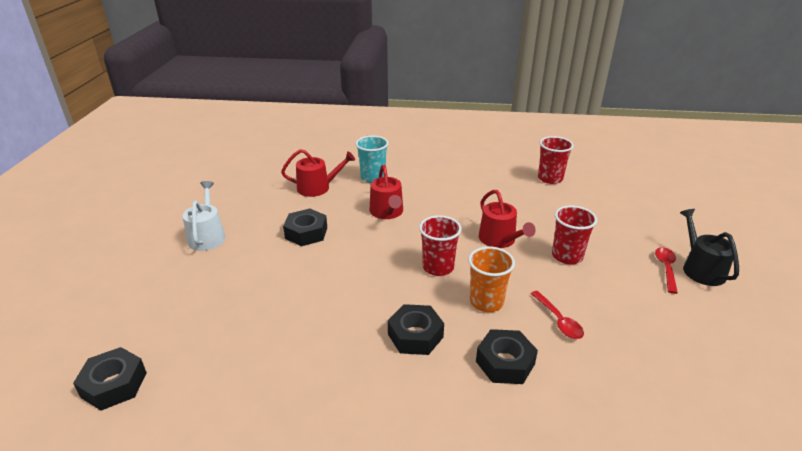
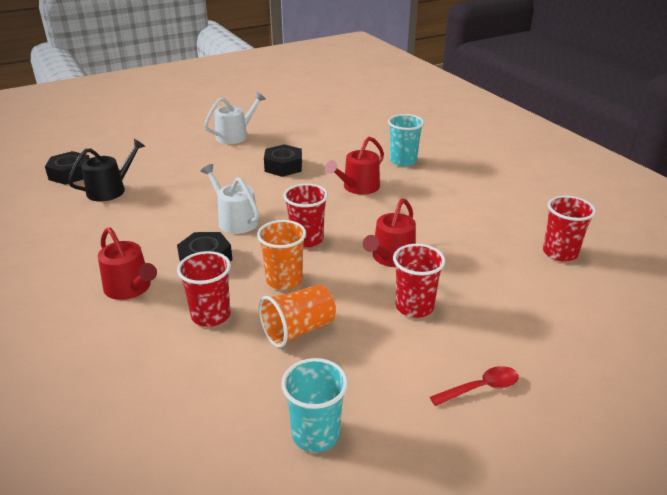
camera: 55 degrees right, 0 degrees up
(318, 188) = (351, 145): red watering can -> red watering can (130, 288)
(366, 294) = (235, 220): none -> white watering can
(505, 363) = (211, 315): black nut -> red cup
(558, 320) = (298, 330): red spoon -> orange cup
(682, 359) = (316, 434): none -> turquoise cup
(700, 269) = (518, 420): black watering can -> black watering can (110, 190)

